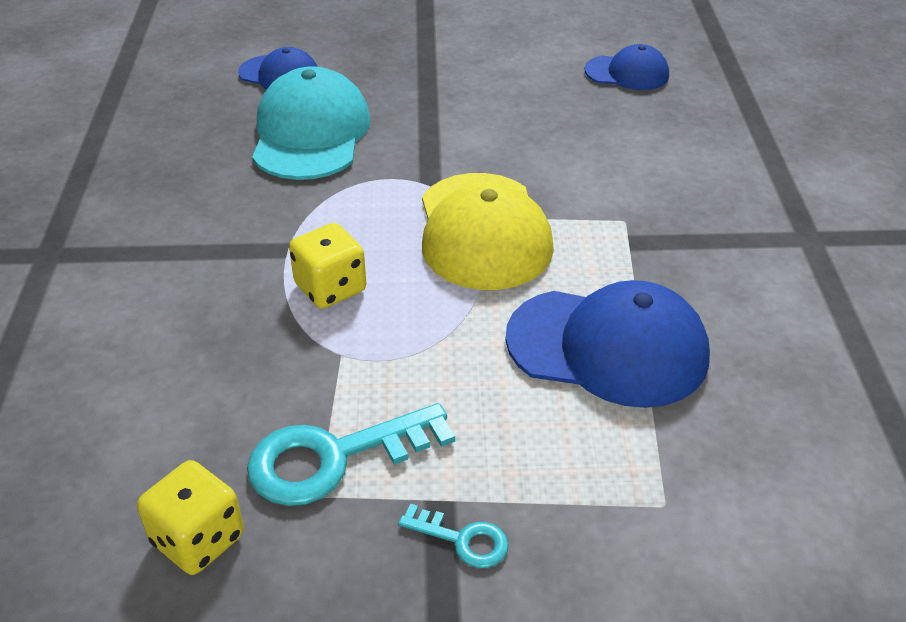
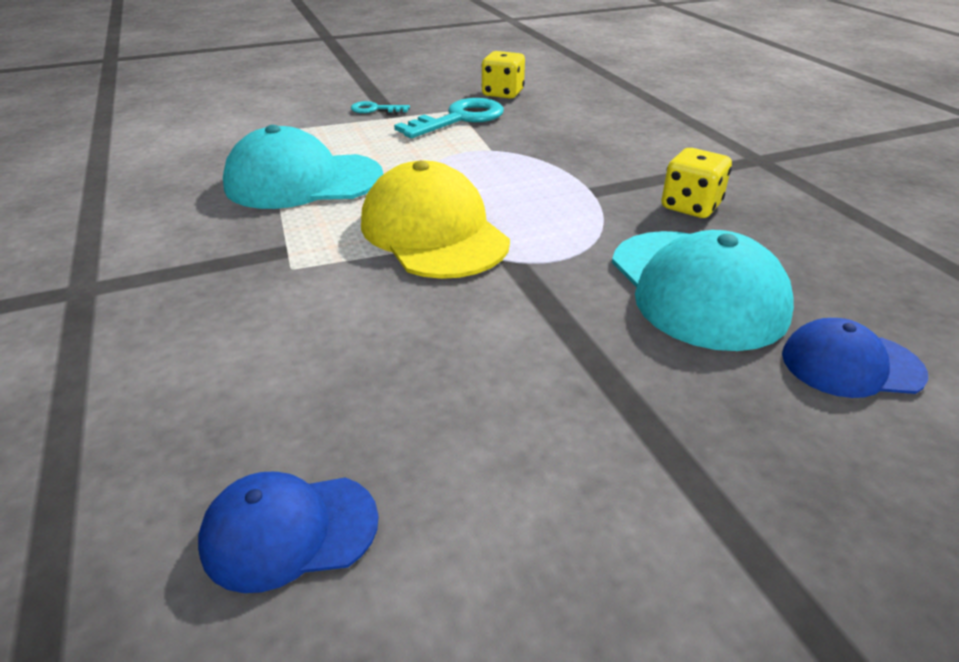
camera: 160 degrees right, 5 degrees down
(330, 288) = (532, 176): yellow dice -> yellow dice (690, 206)
(608, 347) = (303, 181): blue cap -> turquoise cap

